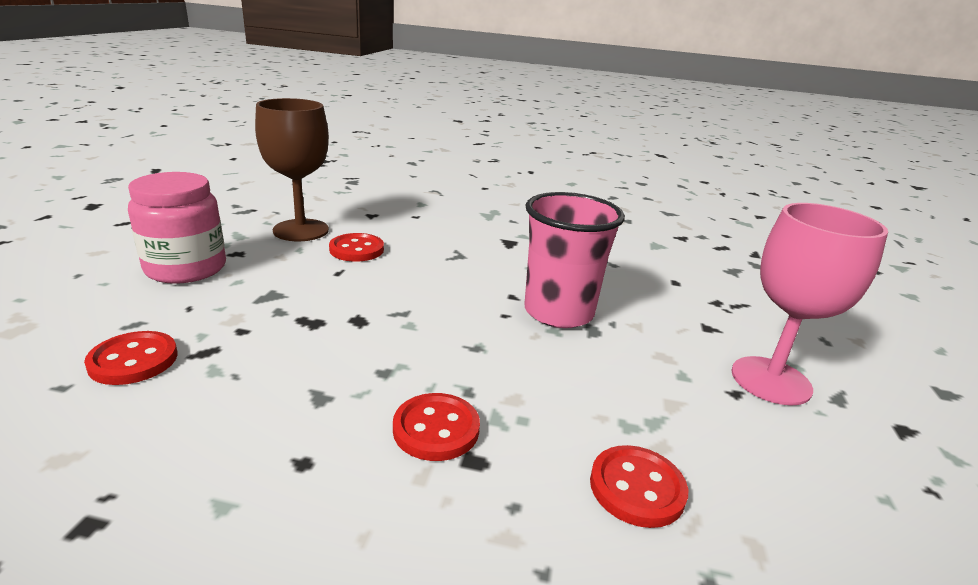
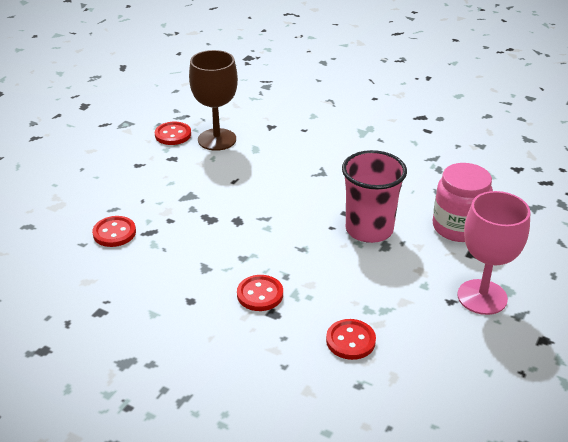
camera: 20 degrees right, 10 degrees up
(186, 268) = (141, 169): pink jar -> pink jar (458, 227)
(356, 250) = (251, 161): red button -> red button (173, 135)

